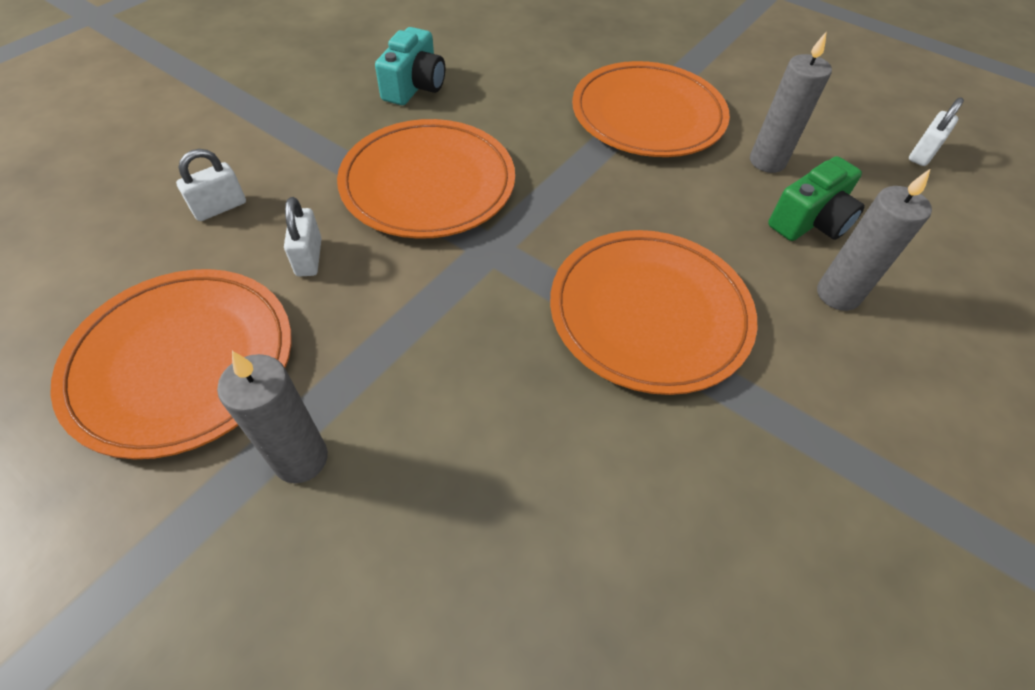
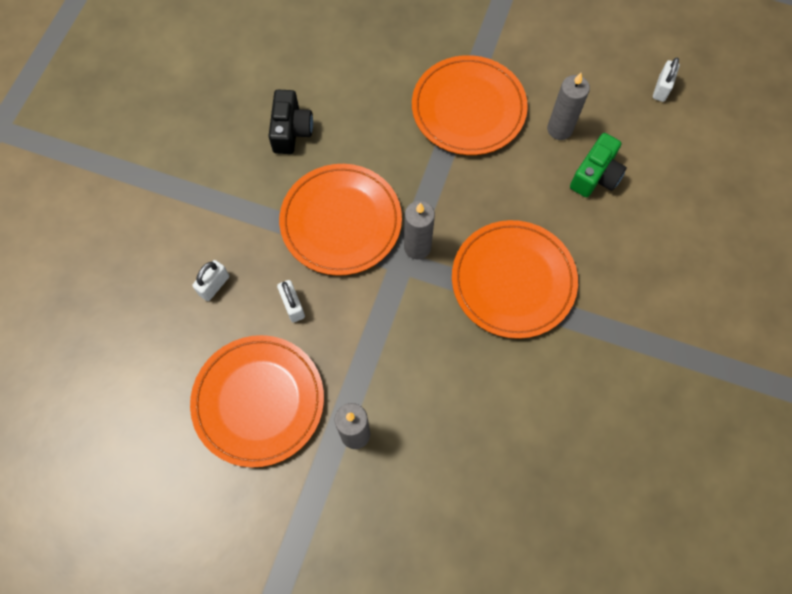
camera: 15 degrees left, 15 degrees up
(414, 86) = (291, 131): turquoise camera -> black camera
(838, 294) = (620, 231): grey candle -> grey candle (417, 247)

